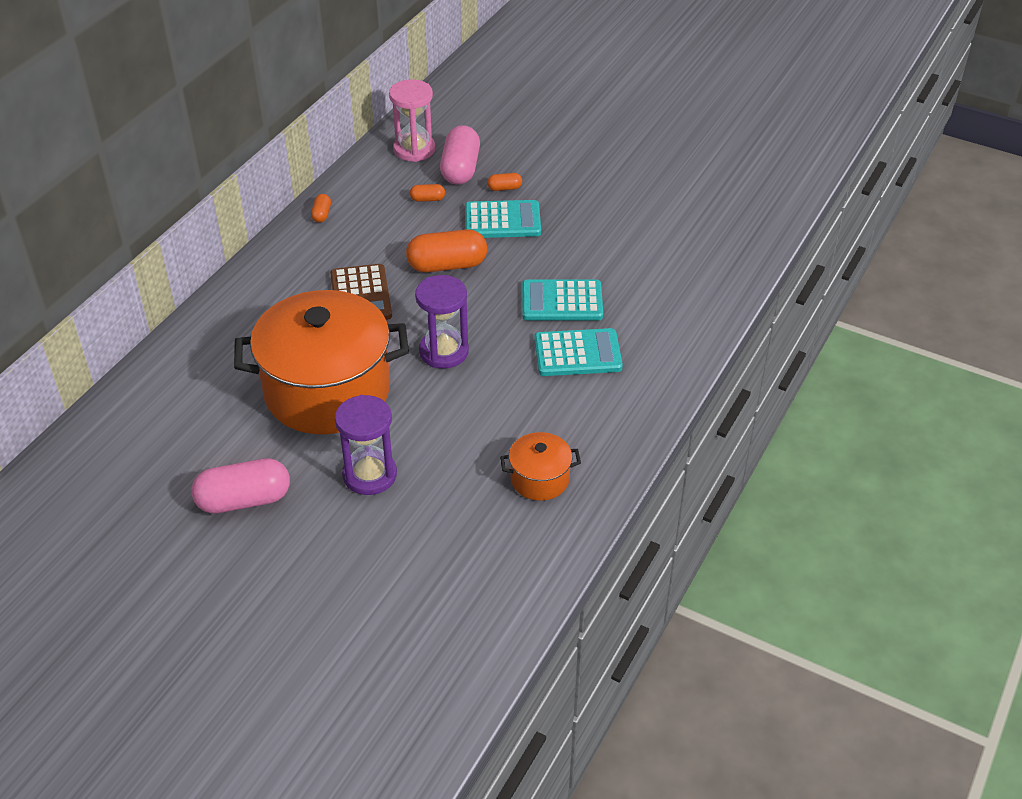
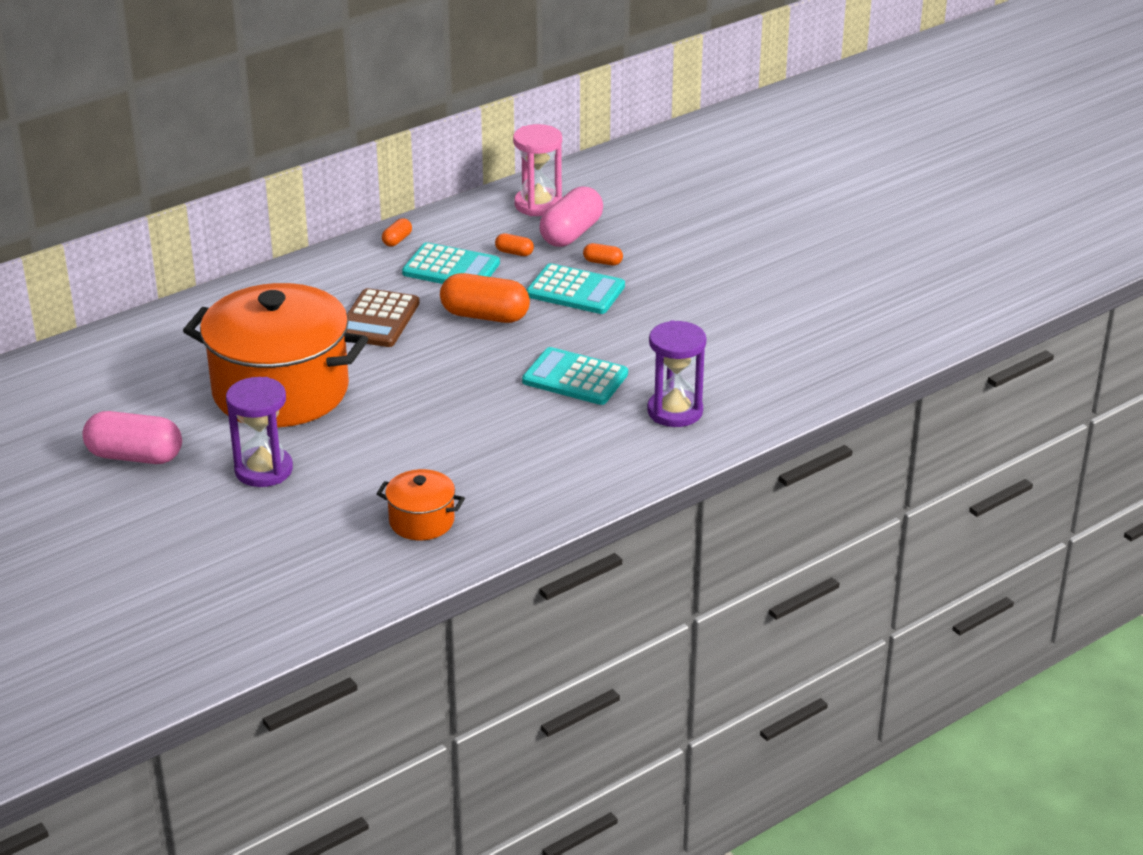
camera: 25 degrees right, 10 degrees down
(444, 352) = (419, 389): purple hourglass -> purple hourglass (675, 411)
(577, 353) = (551, 427): turquoise calculator -> turquoise calculator (451, 268)

